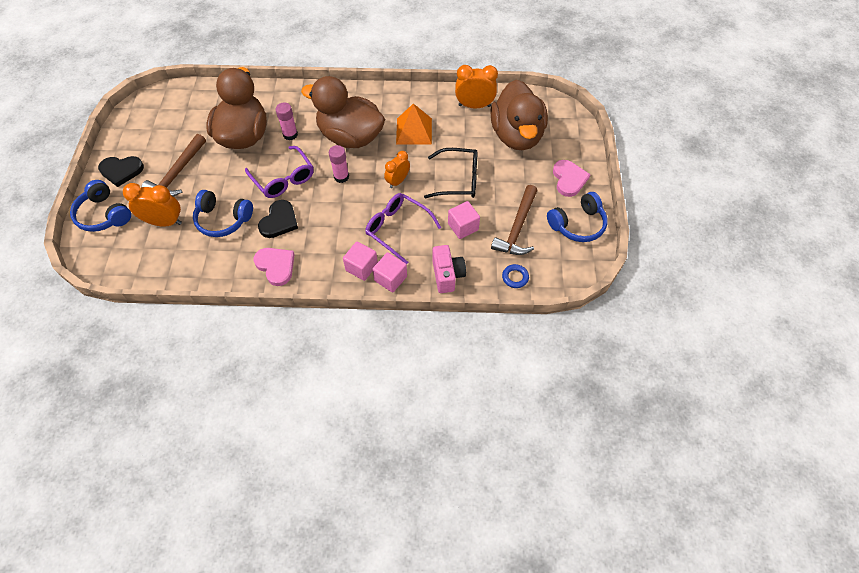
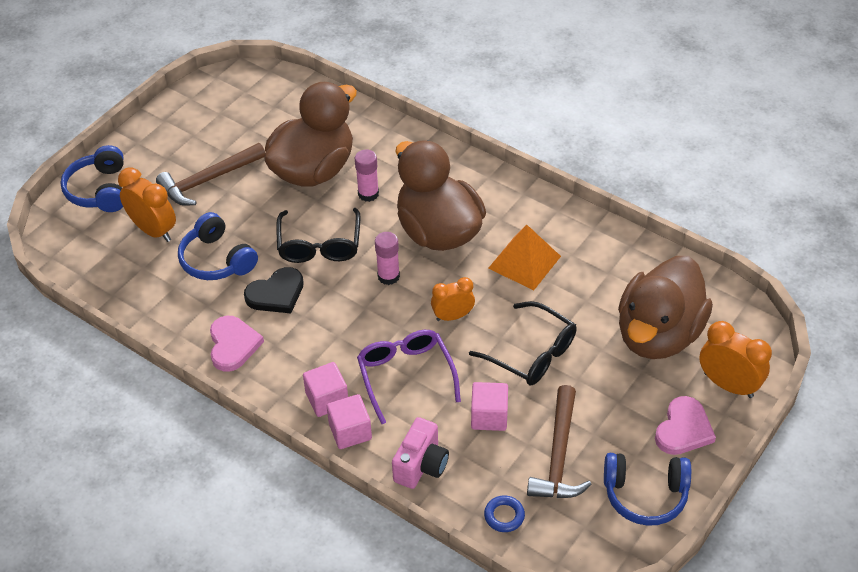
camera: 35 degrees right, 10 degrees down
(121, 171) = (152, 148): black heart -> none
(283, 179) = (319, 245): purple glasses -> black glasses
(474, 106) = (632, 266): orange clock -> orange clock (728, 385)
(517, 228) = (558, 455): brown hammer -> brown hammer turned 45 degrees counterclockwise

